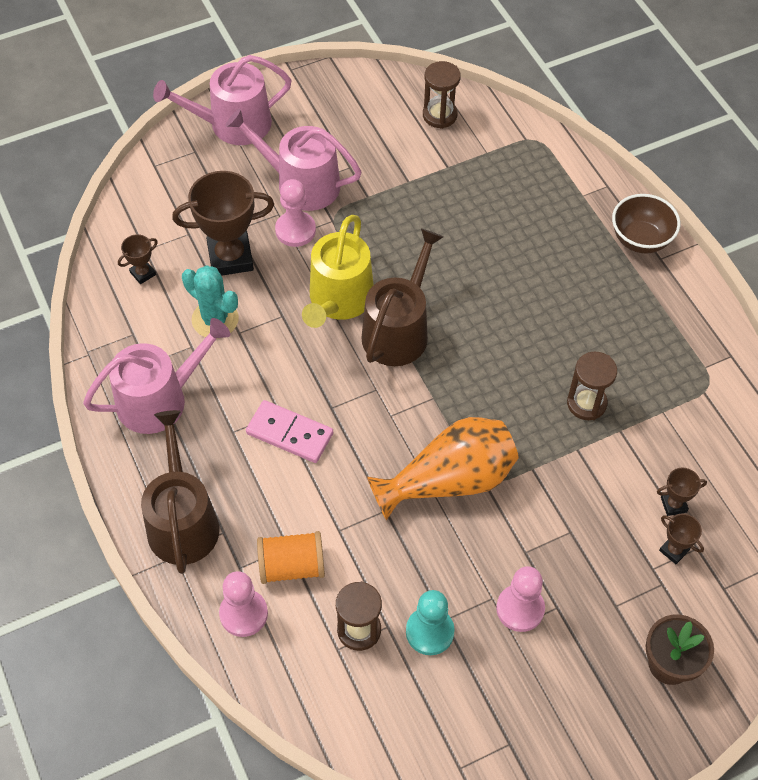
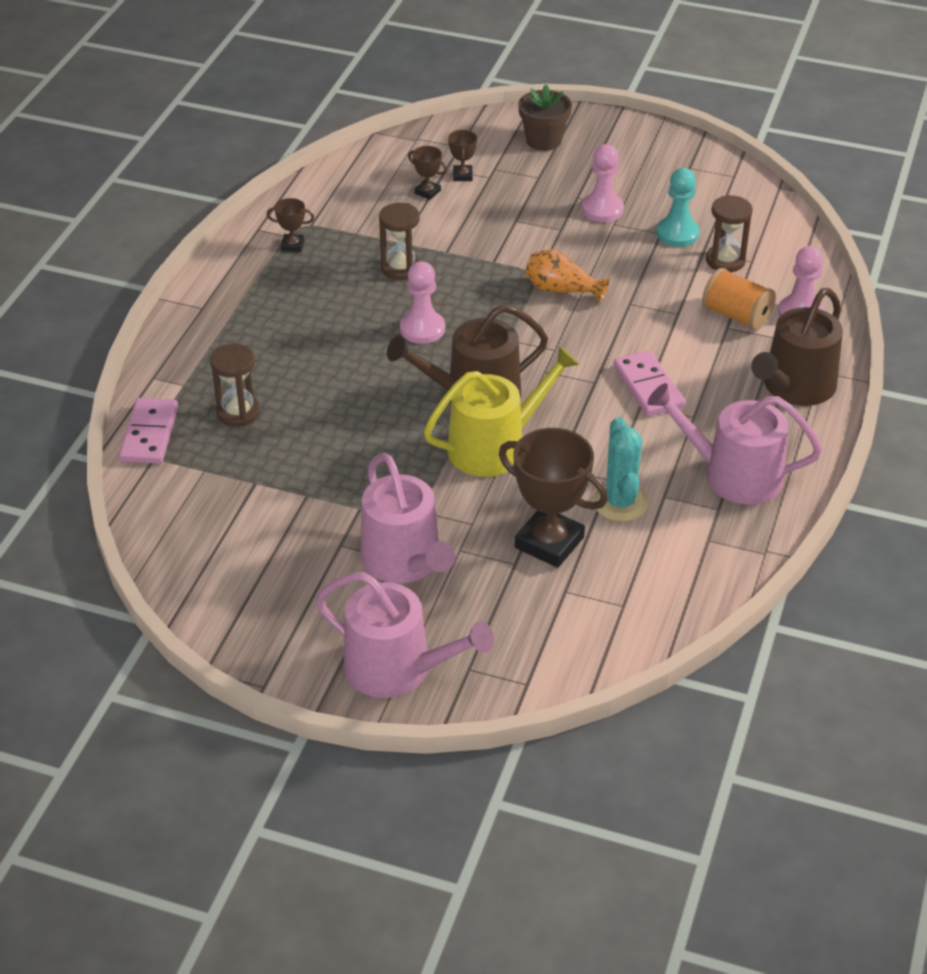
camera: 135 degrees left, 15 degrees down
(143, 273) = (647, 585): brown trophy -> brown trophy (292, 245)
(295, 230) = (462, 525): pink pawn -> pink pawn (422, 329)
(439, 115) = (193, 531): brown hourglass -> brown hourglass (238, 412)
(449, 481) = (561, 290): orange vase -> orange vase, size x0.58
(550, 149) = (149, 434): none -> pink domino
(640, 240) = (195, 327): brown bowl -> none

